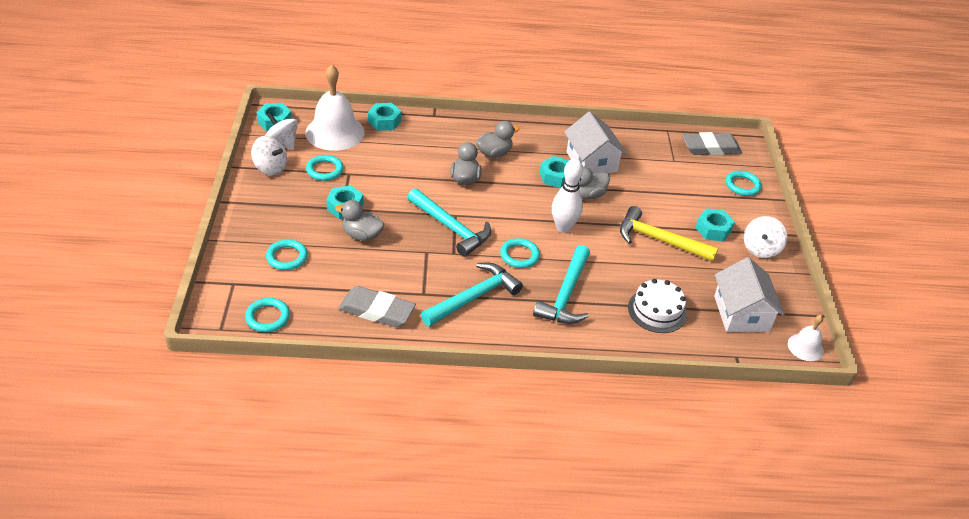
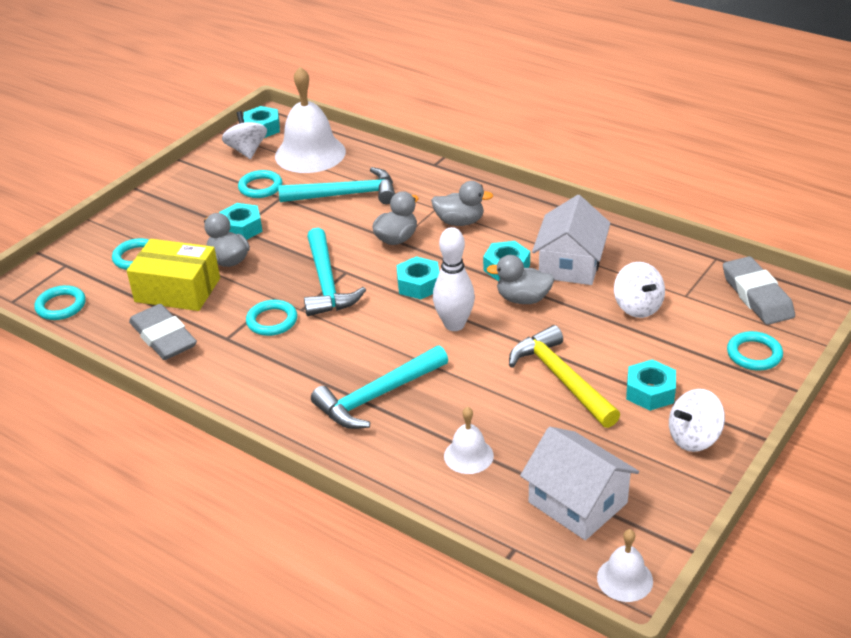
camera: 40 degrees right, 5 degrees down
(270, 168) = (211, 170): white spinning top -> white spinning top (637, 307)
(348, 271) = (177, 290): none -> yellow box
(384, 121) = (373, 156): turquoise nut -> turquoise nut (418, 284)
(473, 297) = (273, 361): turquoise hammer -> turquoise hammer (345, 195)
(519, 255) = (370, 336): turquoise ring -> turquoise ring (272, 321)
(657, 310) = (468, 455): white cake -> white bell
(710, 148) = (756, 296): grey eraser -> grey eraser turned 45 degrees clockwise
(741, 313) = (577, 502): white house -> white house turned 75 degrees counterclockwise

